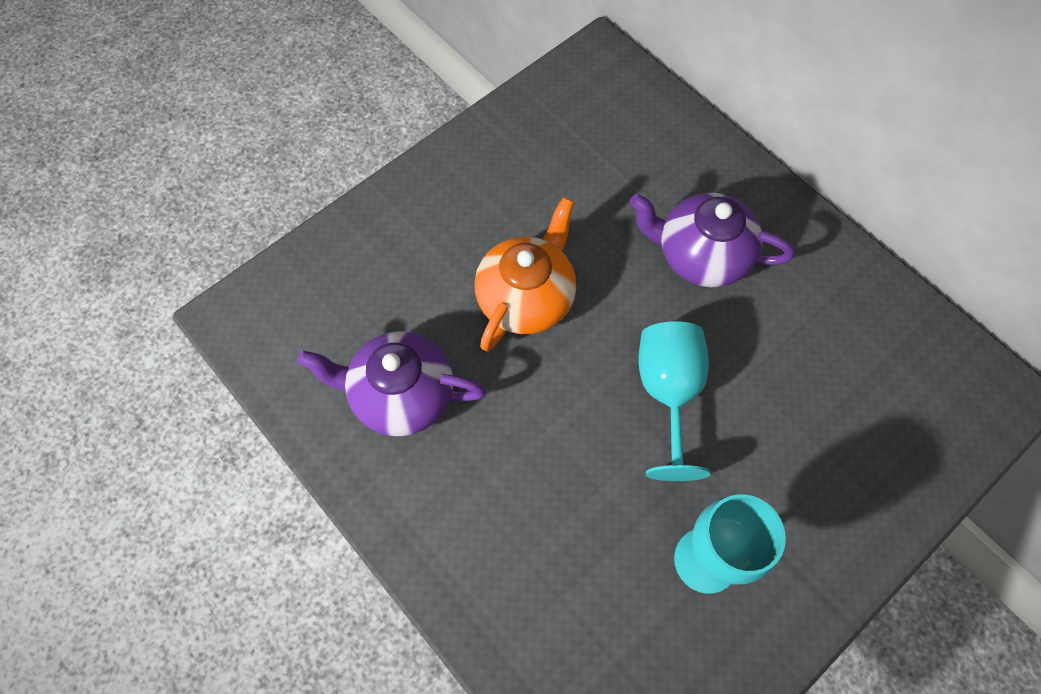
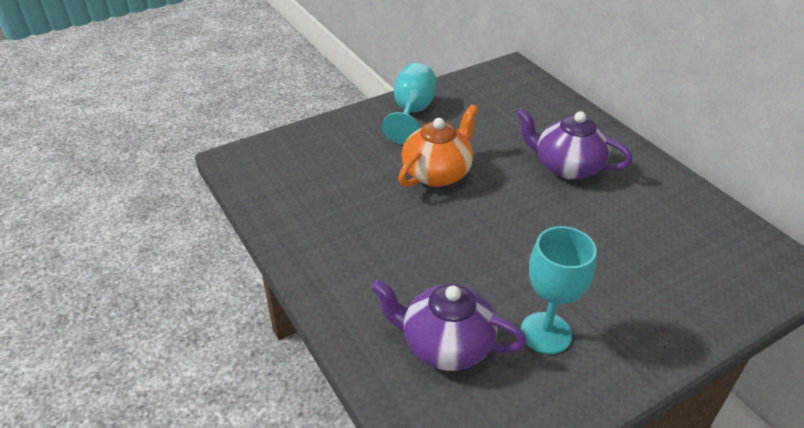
camera: 10 degrees right, 25 degrees down
(401, 395) = (336, 211): purple teapot -> purple teapot (446, 345)
(668, 394) = (531, 235): turquoise goblet -> turquoise goblet (412, 113)

